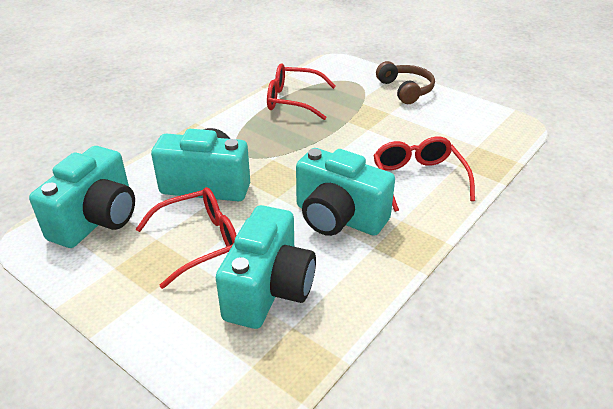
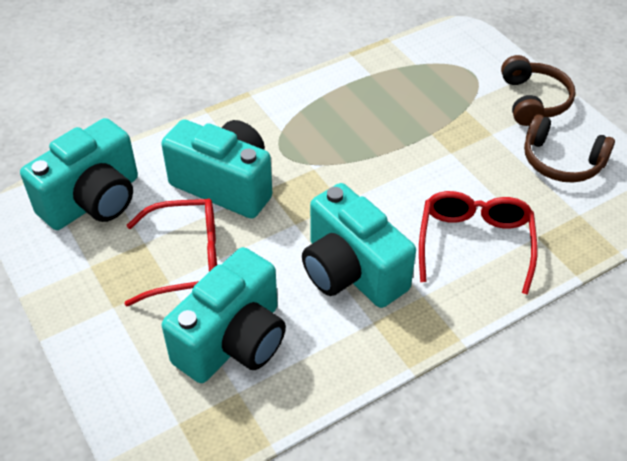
camera: 20 degrees right, 10 degrees up
(293, 100) = (378, 84): red glasses -> none
(445, 119) = (561, 161): none -> brown headphones

